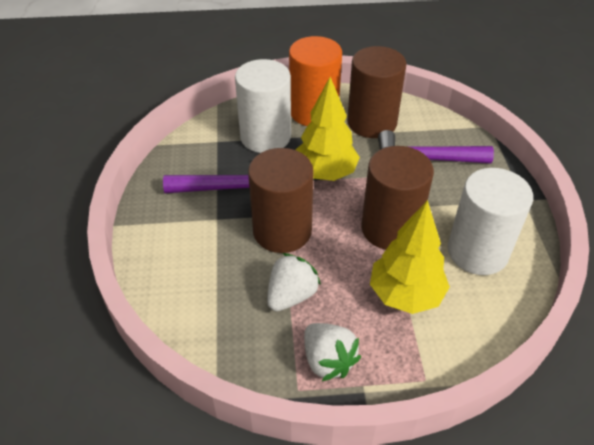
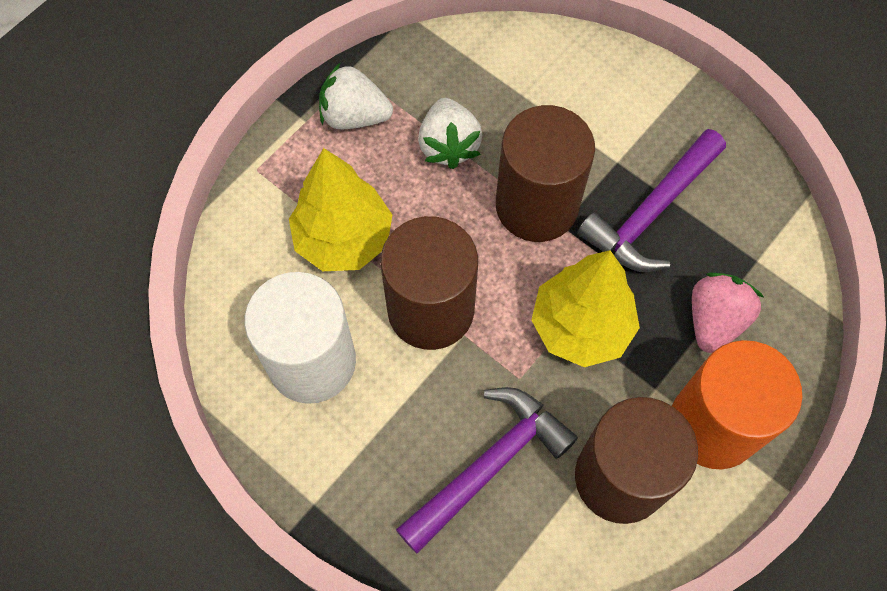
camera: 135 degrees right, 20 degrees up
(265, 136) = (714, 320): white cylinder -> pink strawberry

